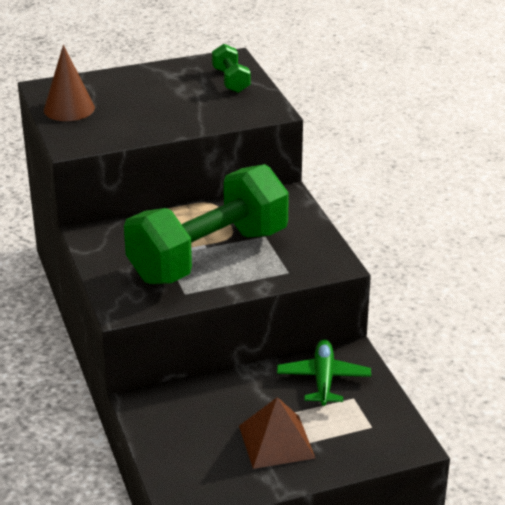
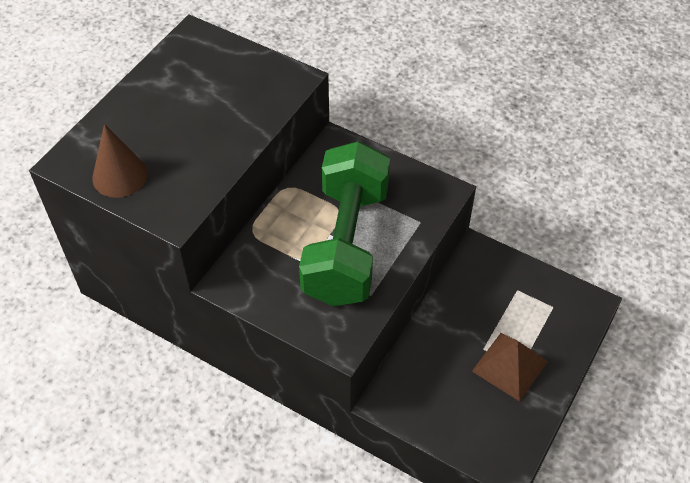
camera: 40 degrees left, 20 degrees up
(231, 80) = (222, 61): green dumbbell -> none
(323, 379) = (482, 287): green plane -> none

